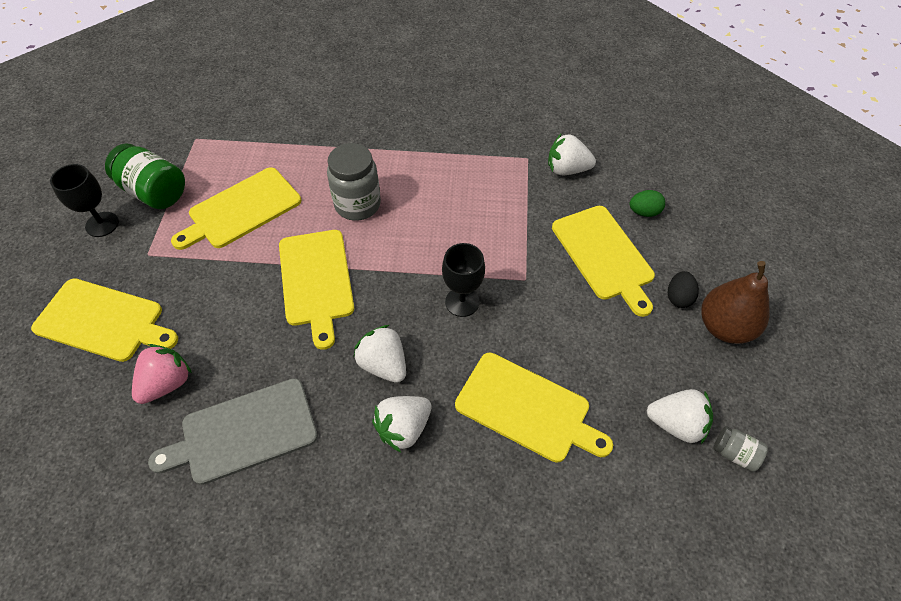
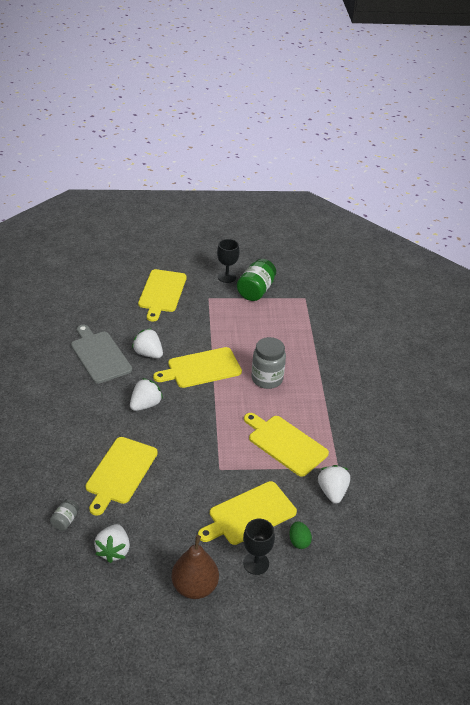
camera: 80 degrees right, 15 degrees down
(167, 383) = (126, 323): pink strawberry -> none
(241, 210) = (250, 328): yellow cutting board -> yellow cutting board (285, 444)
(403, 428) = (104, 417): white strawberry -> white strawberry (148, 353)
(462, 302) = (195, 437): black goblet -> black goblet (256, 563)
(678, 297) = (218, 559): black egg -> none
(734, 454) = (93, 582): grey jar -> grey jar (65, 521)

